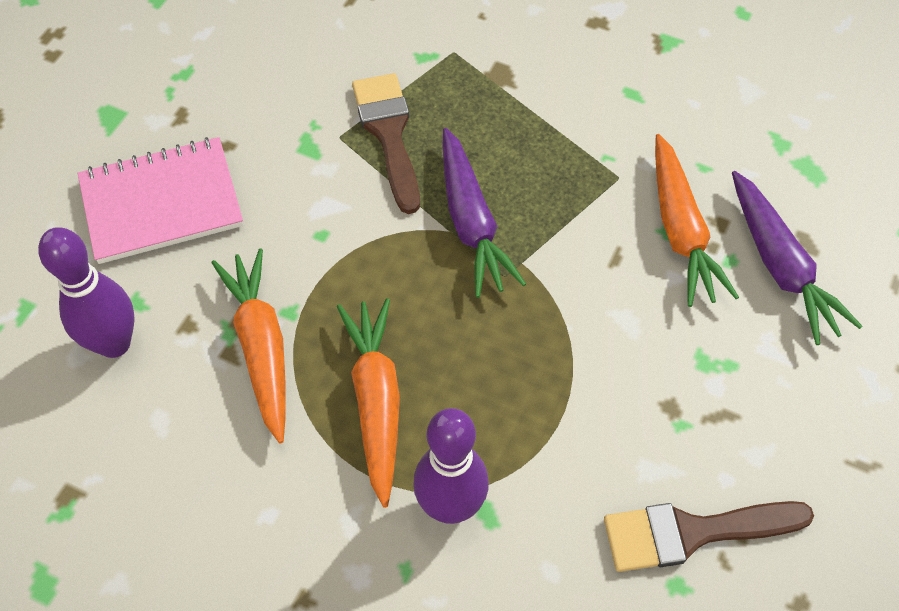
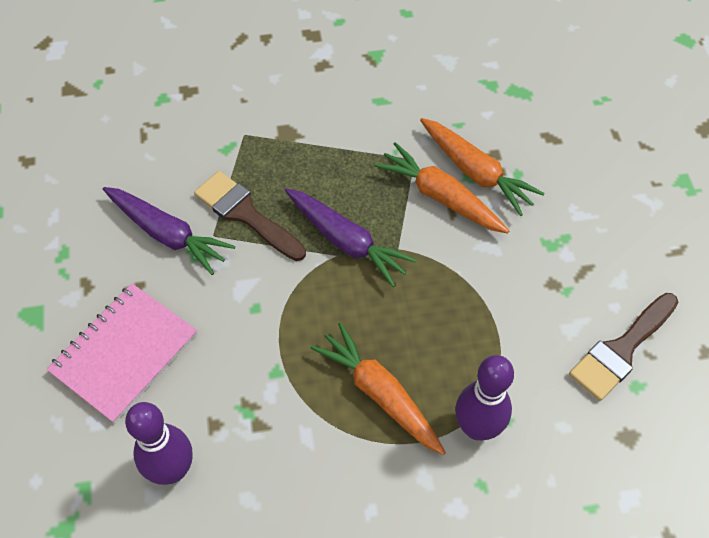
camera: 35 degrees left, 0 degrees up
(261, 347) = (277, 407): orange carrot -> orange carrot (440, 196)
(780, 266) = (547, 161): purple carrot -> purple carrot (167, 234)

